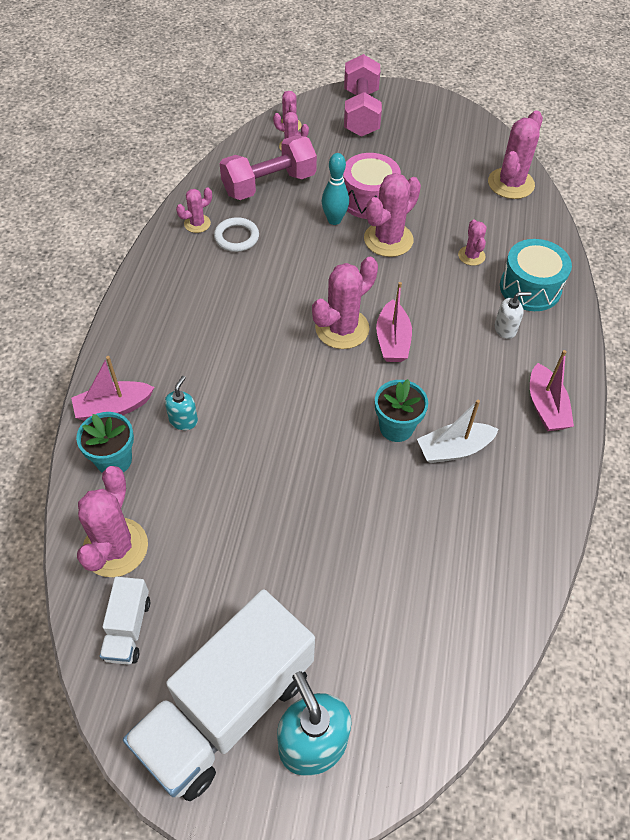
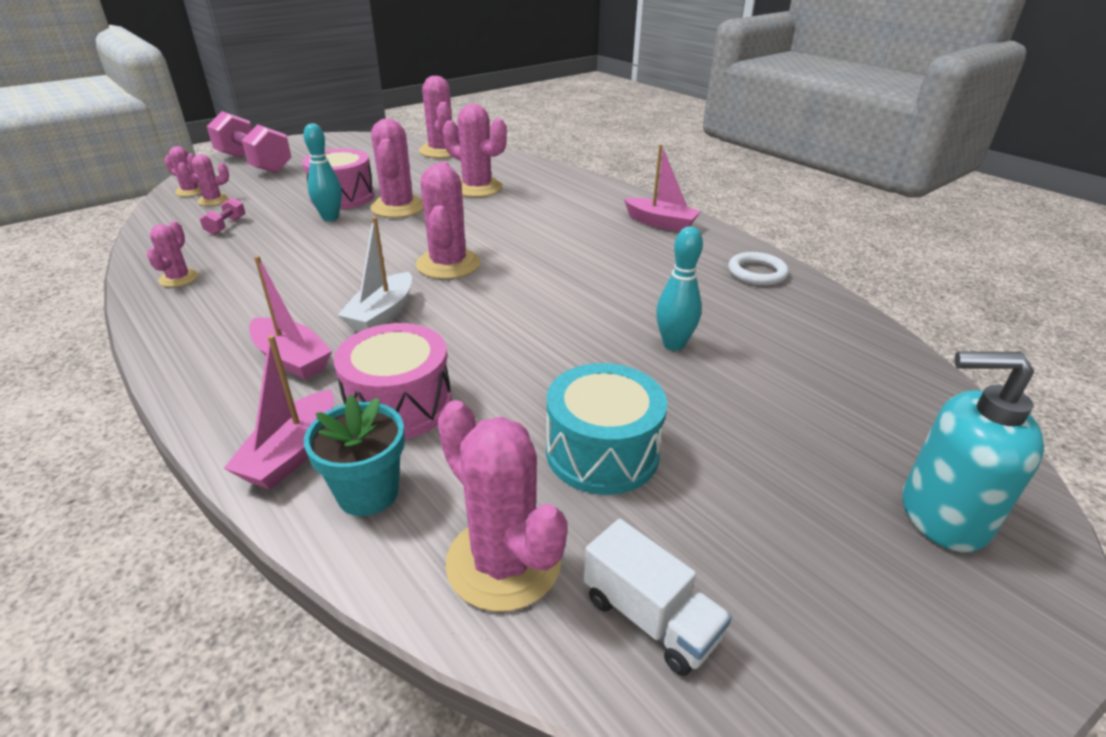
camera: 50 degrees left, 20 degrees down
(183, 420) = (399, 405): turquoise soap dispenser -> pink drum
(226, 708) = (851, 570): white truck -> none
(236, 237) = (243, 266): white ring -> white ring (757, 273)
(269, 184) = (226, 226): pink dumbbell -> pink dumbbell, size x0.42
(367, 515) = (673, 344): none -> turquoise bowling pin
(392, 340) = (501, 249): pink boat -> pink boat (291, 359)
(396, 427) = (594, 287): turquoise flower pot -> none
(454, 449) = (652, 273): white boat -> white boat (382, 314)
(471, 256) = (477, 188): pink cactus -> pink cactus, size x1.84
(505, 329) = (566, 206): white soap dispenser -> none
(530, 288) = (544, 183): turquoise drum -> turquoise drum (602, 452)

